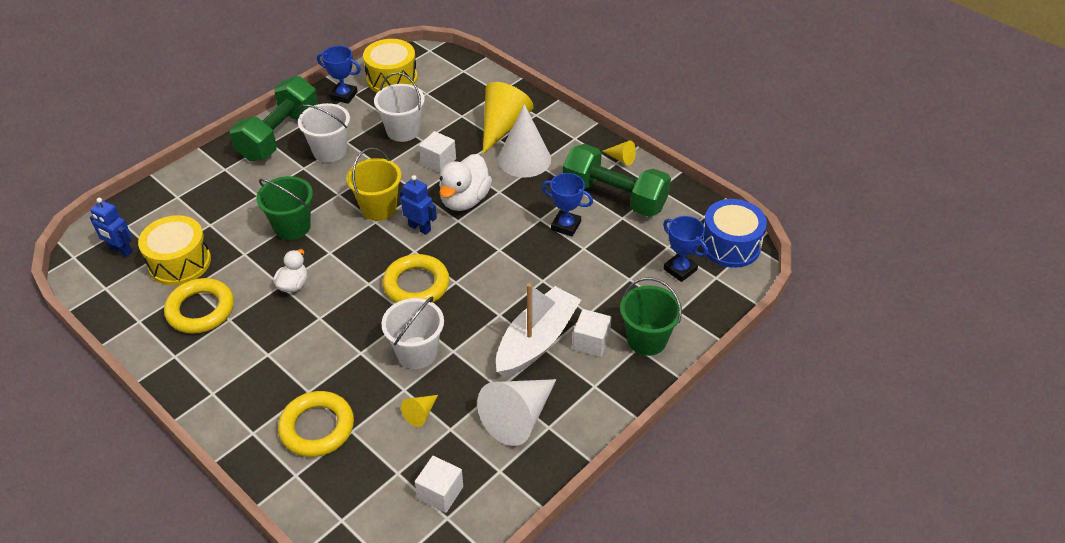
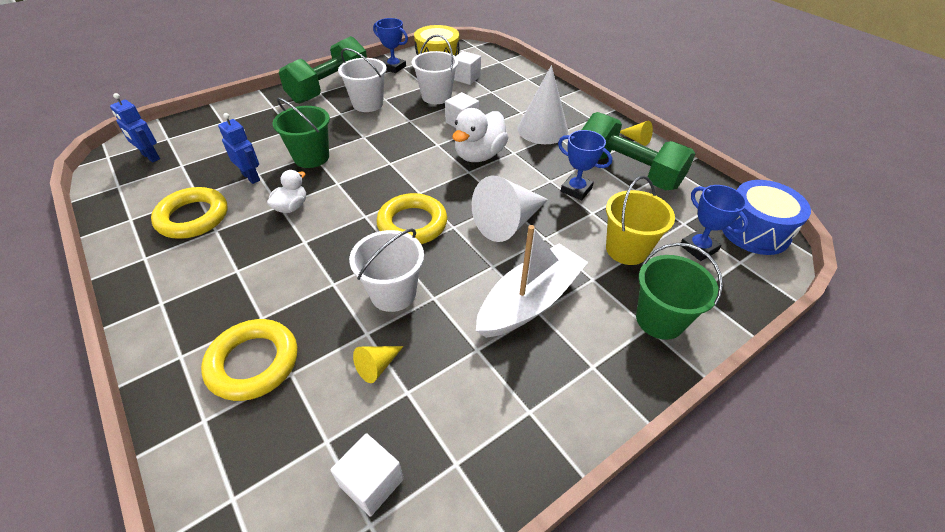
camera: 10 degrees right, 0 degrees up
(180, 262) = (196, 173): yellow drum -> none
(378, 208) = (396, 152): yellow bucket -> yellow bucket (626, 249)
(420, 228) = (430, 173): blue robot -> blue robot (251, 177)
(502, 126) = (526, 103): yellow cone -> none
(519, 417) = (494, 392): white cone -> white cone (508, 222)
(591, 342) = (593, 312): white cube -> white cube (466, 78)

